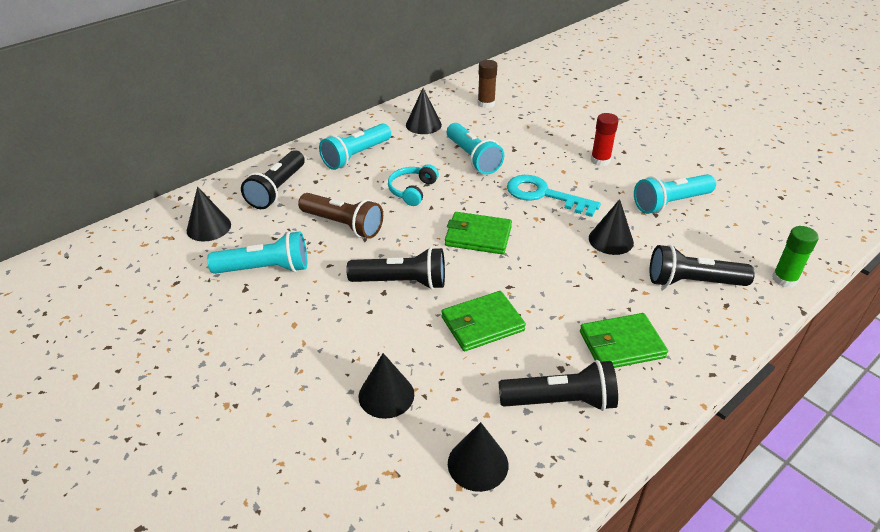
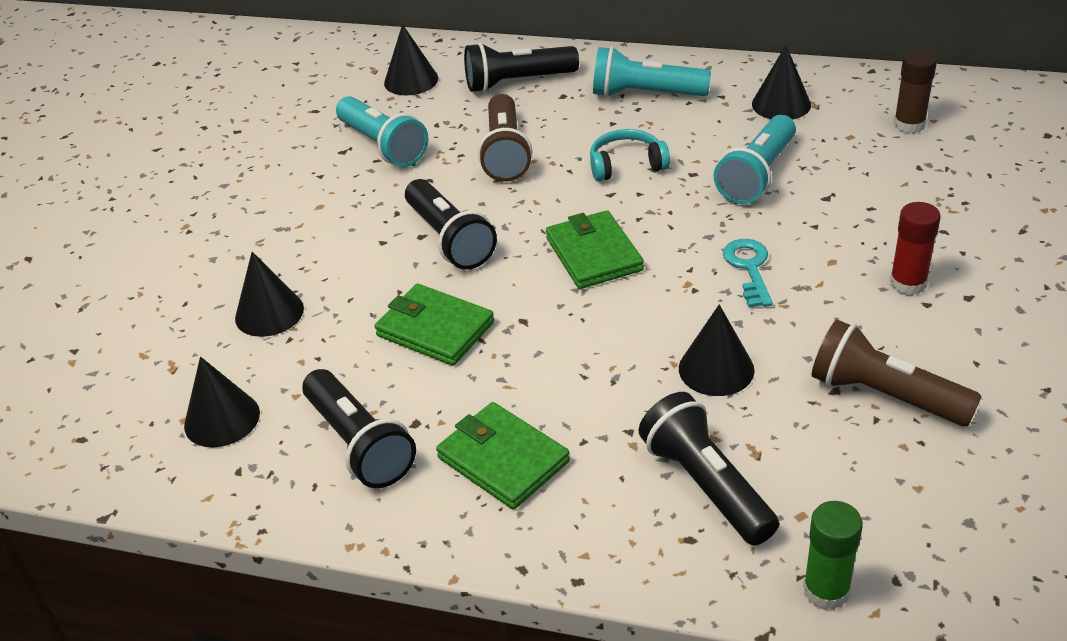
camera: 60 degrees right, 0 degrees up
(544, 195) = (749, 268): turquoise key -> turquoise key, size x0.65
(670, 203) = (885, 396): turquoise flashlight -> brown flashlight

